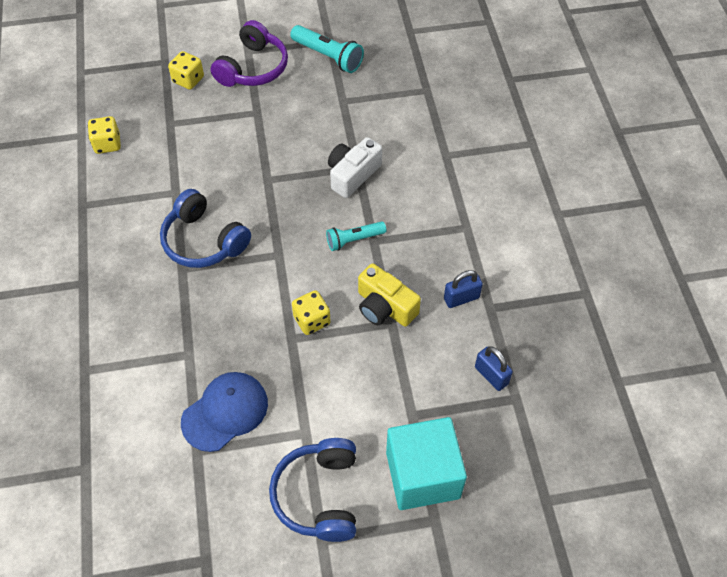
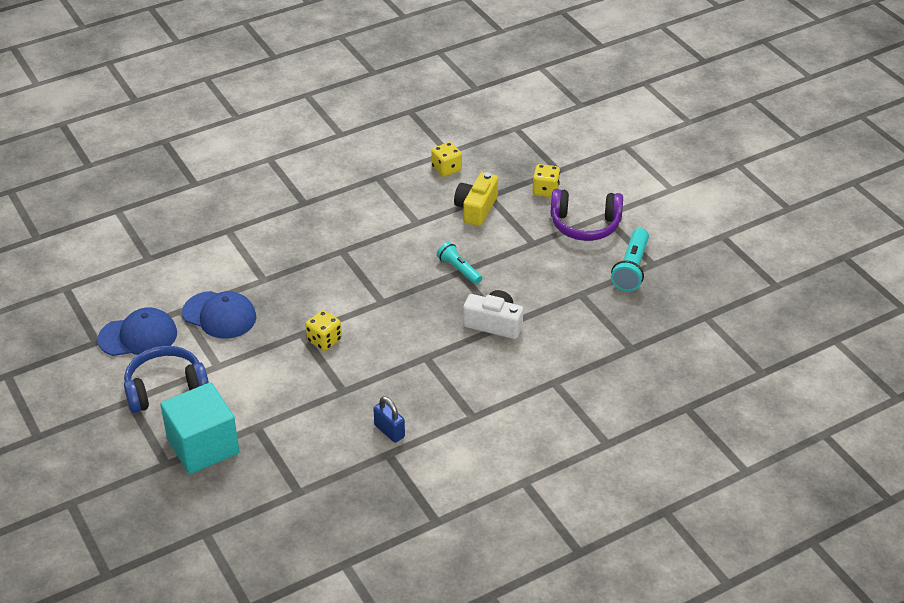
camera: 70 degrees right, 15 degrees down
(203, 241) = (375, 254): blue headphones -> none
(219, 508) = (138, 336): none -> blue cap
(354, 240) = (420, 344): turquoise flashlight -> turquoise flashlight (459, 269)
(384, 307) = (357, 382): yellow camera -> yellow camera (476, 208)
(491, 375) = (315, 470): blue padlock -> none

